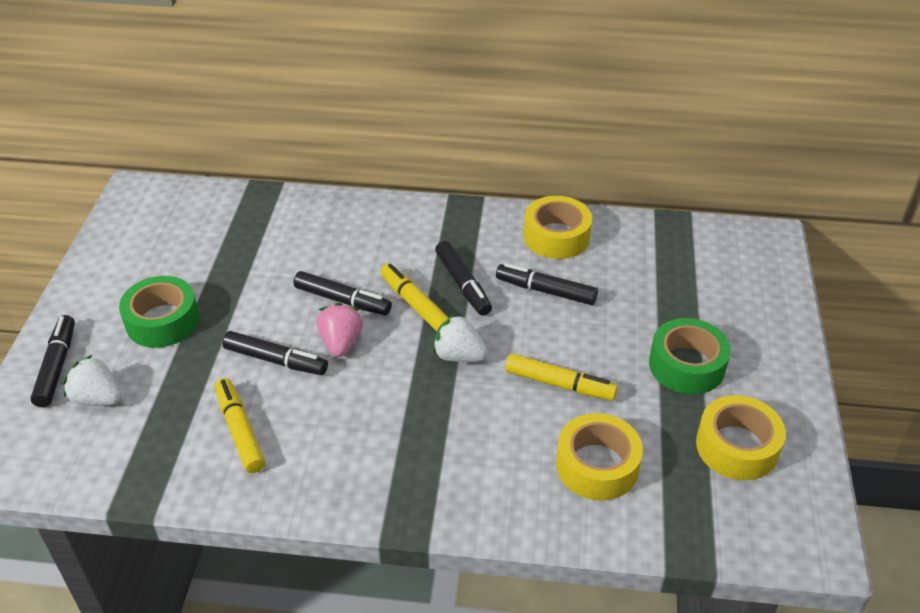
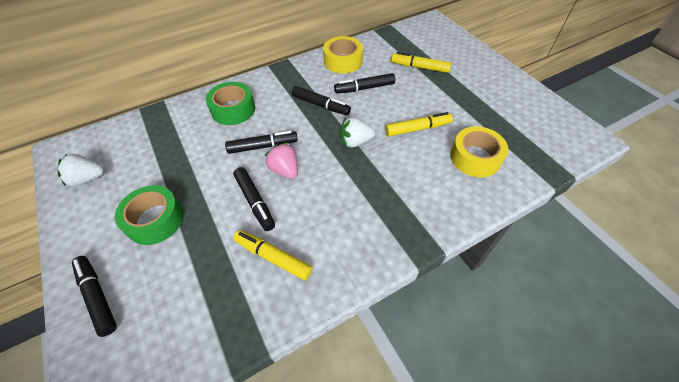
camera: 35 degrees left, 10 degrees up
(97, 398) = (151, 299): white strawberry -> white strawberry (87, 179)
(275, 360) = (255, 201): black marker -> black marker turned 75 degrees clockwise
(415, 305) = (306, 128): yellow marker -> yellow marker (420, 67)
(686, 365) = (460, 90): green tape -> green tape (233, 109)
(737, 447) = (518, 114): yellow tape -> none

